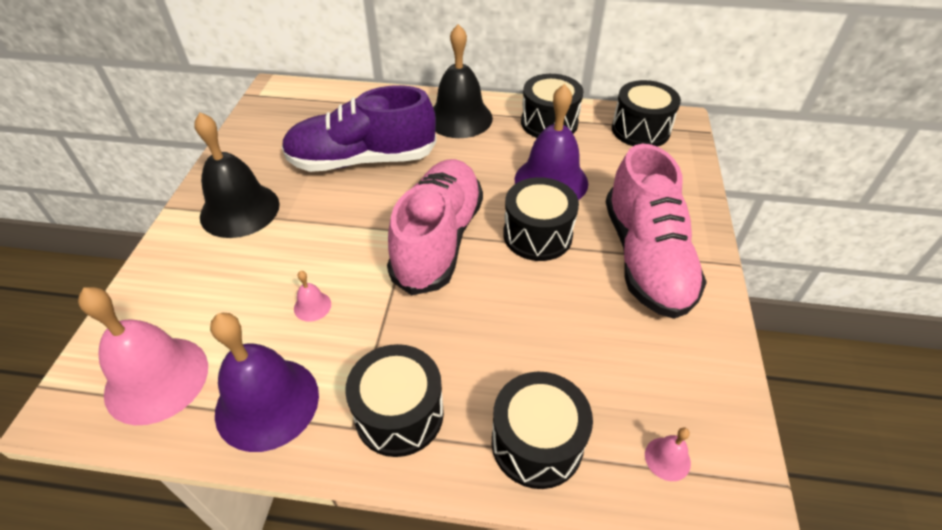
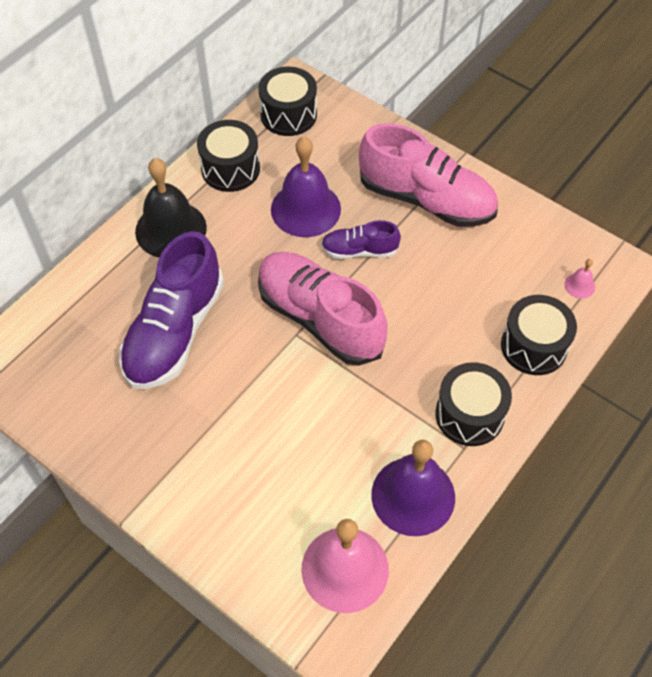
camera: 60 degrees left, 10 degrees up
(240, 210) = (175, 455): black bell -> none
(312, 306) = (336, 435): pink bell -> none
(537, 235) = (359, 251): black drum -> purple shoe

